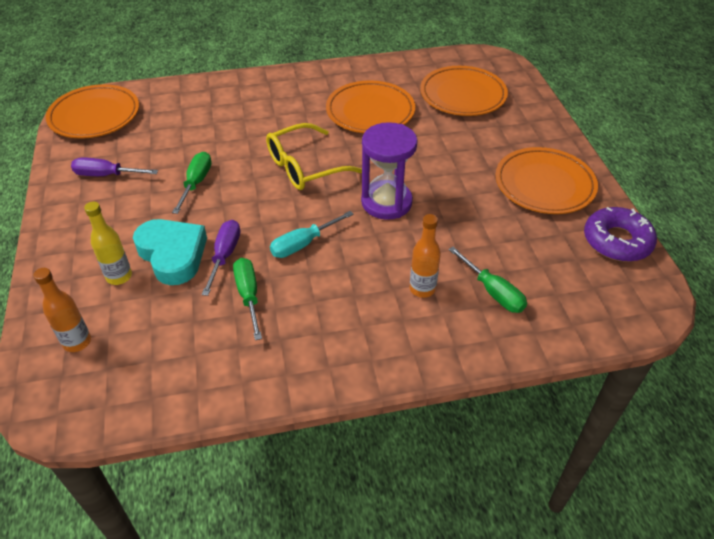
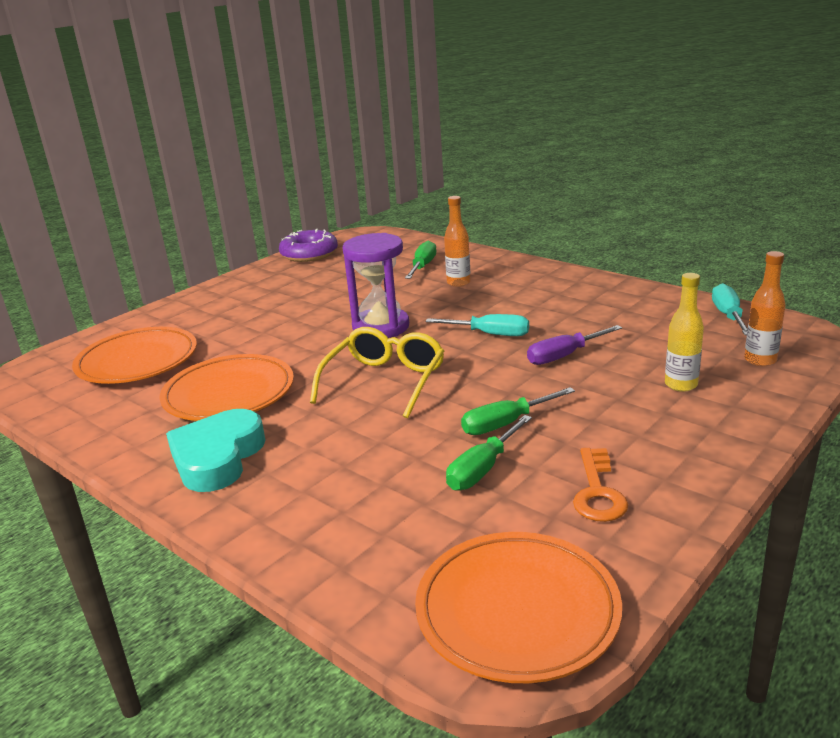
camera: 125 degrees left, 20 degrees down
(107, 175) = (598, 491): purple screwdriver -> orange key
(139, 396) = (728, 316): none -> turquoise screwdriver
(172, 254) = (610, 377): turquoise heart -> turquoise heart (217, 458)
(249, 296) = (580, 327): green screwdriver -> green screwdriver (483, 469)
(305, 167) = (385, 381): yellow glasses -> yellow glasses turned 90 degrees counterclockwise
(544, 185) = (267, 287): orange plate -> none

